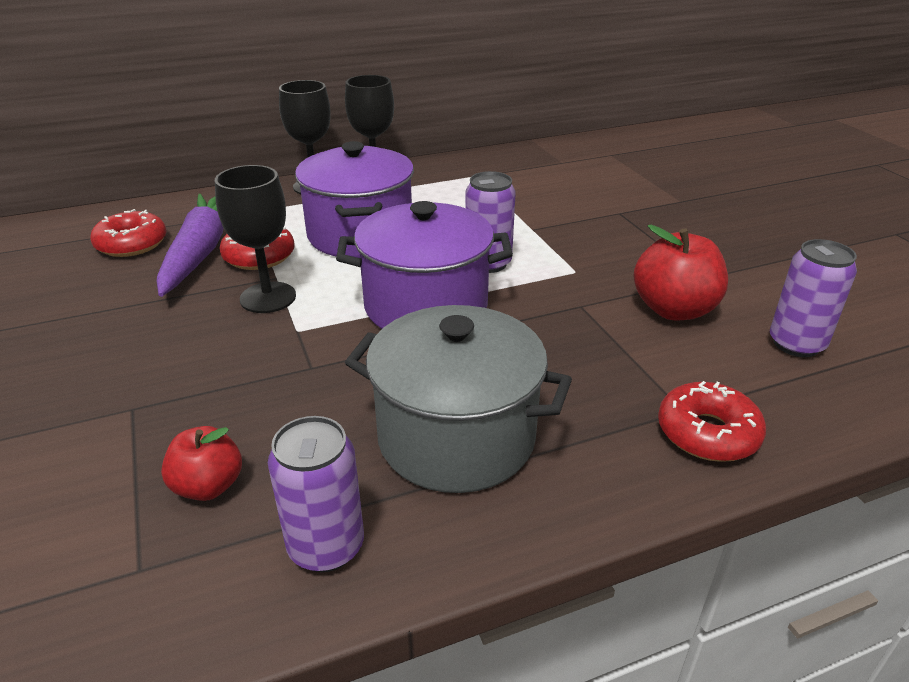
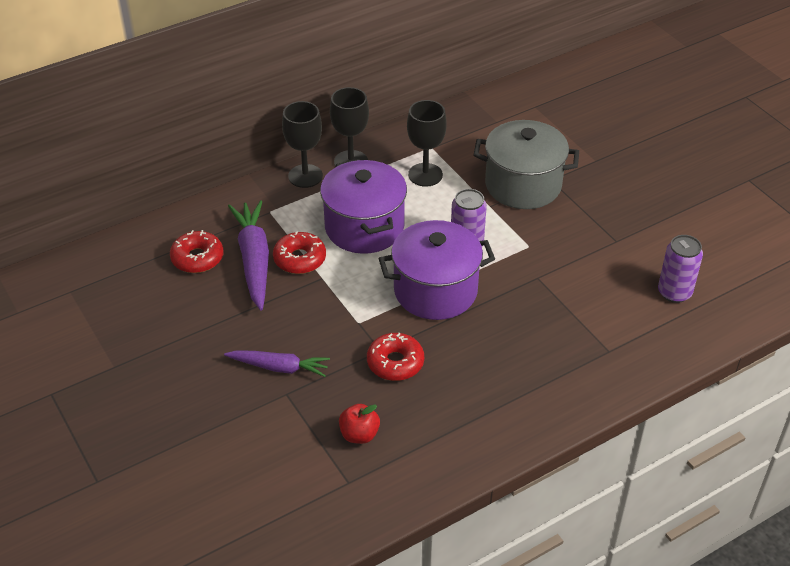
camera: 10 degrees left, 10 degrees up
(146, 372) = (279, 367): none -> purple carrot
(268, 297) = (325, 297): black goblet -> black goblet (425, 175)
(326, 546) = (437, 457): purple can -> none
(456, 437) = (484, 386): grey pot -> grey pot (523, 185)
(674, 309) = (598, 273): red apple -> none
(707, 433) = (623, 364): red donut -> red donut (395, 363)

